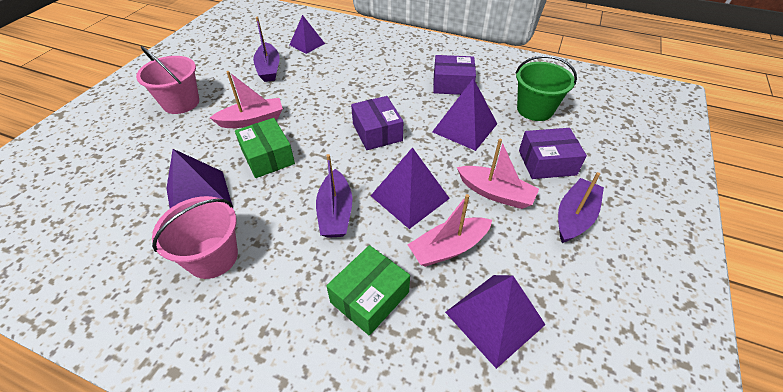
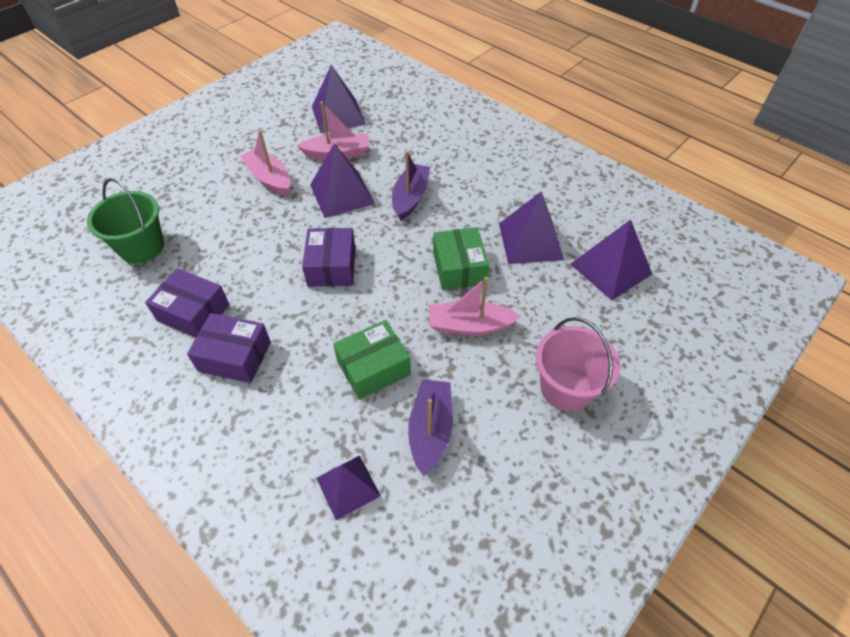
camera: 160 degrees left, 5 degrees up
(212, 257) = (516, 190): pink bucket -> none
(370, 297) = (409, 141): green box -> green box (373, 368)
(465, 128) = (237, 246): purple pyramid -> purple pyramid (610, 268)
(547, 162) = (199, 190): purple box -> purple box (235, 356)
(574, 217) = (228, 148): purple boat -> none

